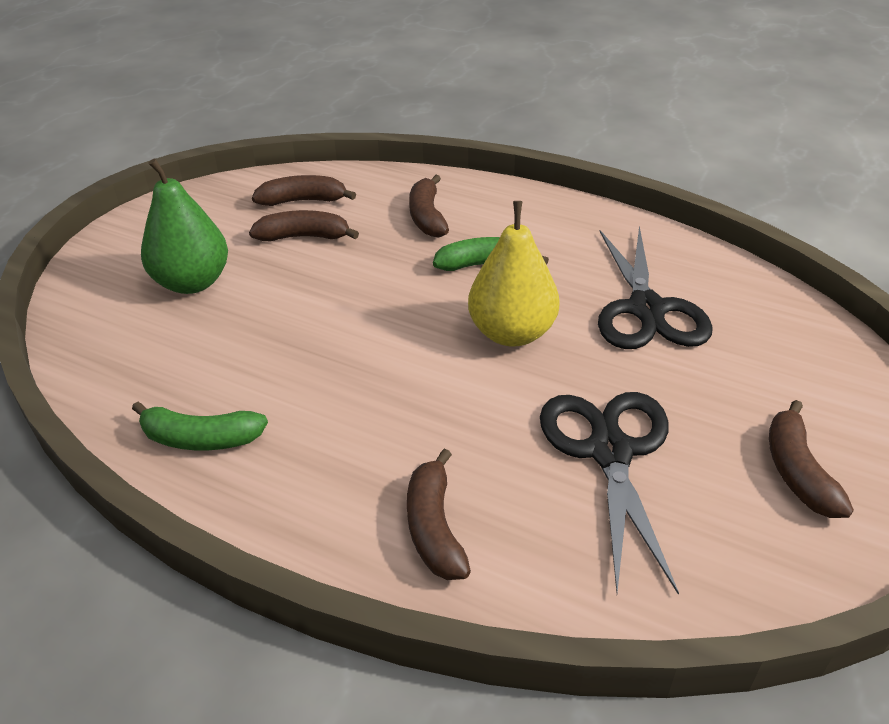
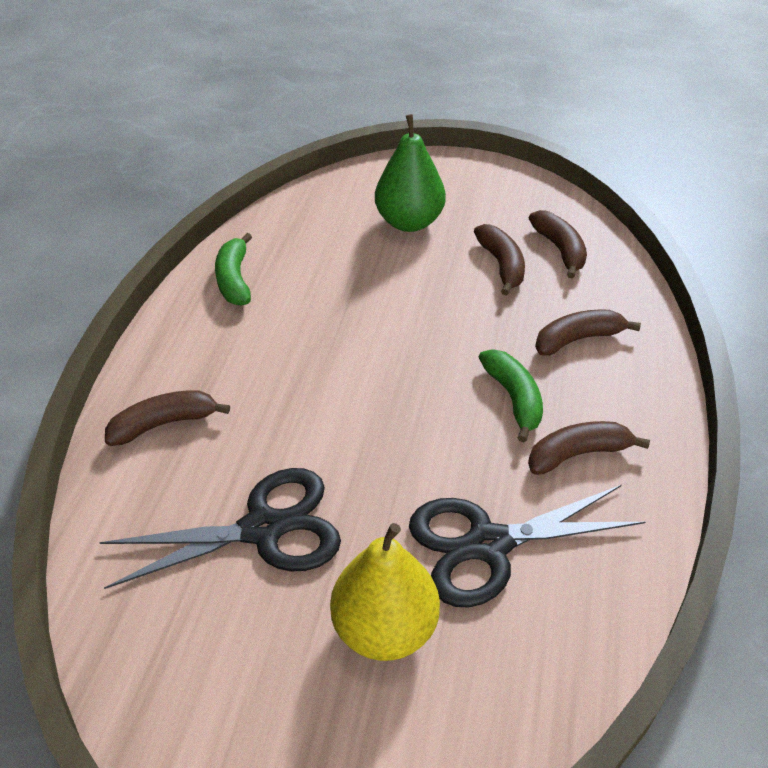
camera: 75 degrees right, 5 degrees up
(512, 333) = (410, 435): yellow pear -> yellow pear (385, 628)
(797, 471) = (262, 693): brown banana -> brown banana (578, 454)

